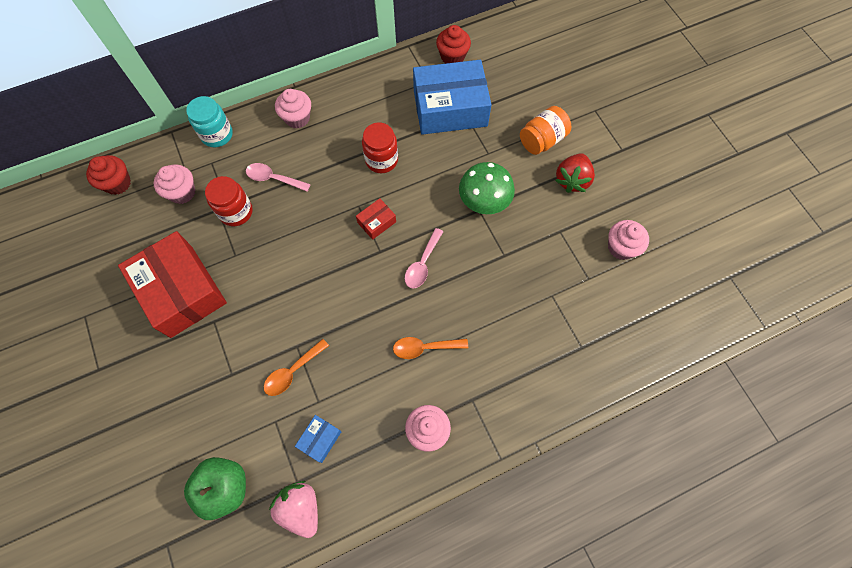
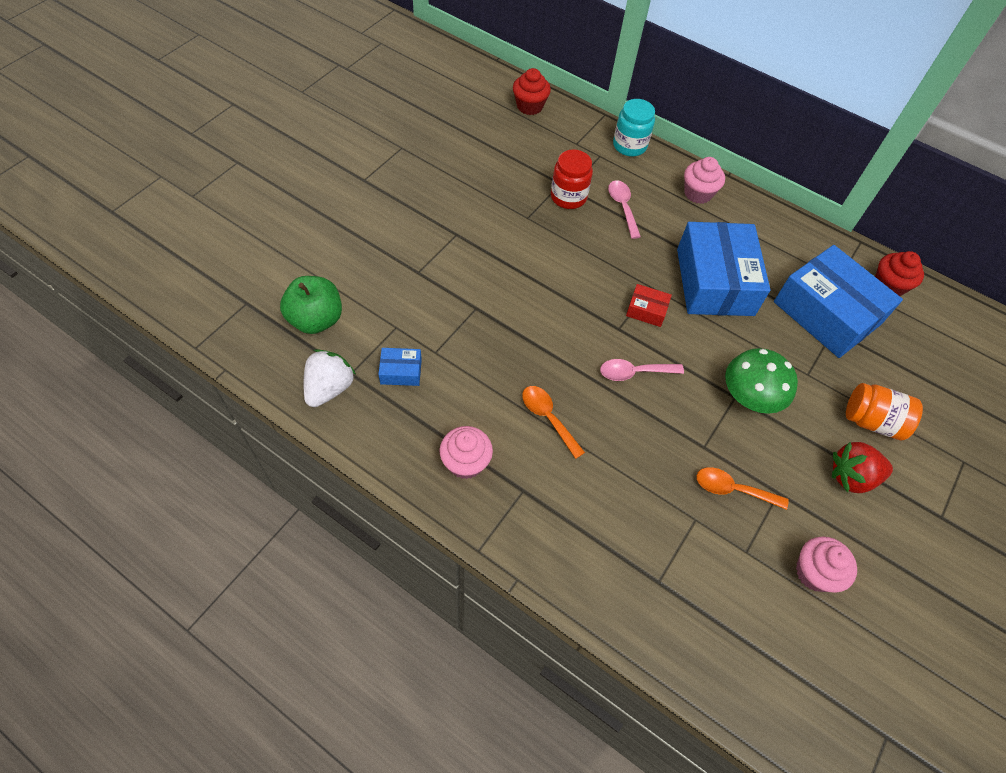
camera: 55 degrees right, 10 degrees down
(181, 291) = (467, 198): red box -> none
(182, 192) = (556, 151): pink cupcake -> none
(292, 372) = (450, 317): orange spoon -> orange spoon (732, 489)
(301, 508) = (329, 388): pink strawberry -> white strawberry
(381, 160) = (715, 282): red jar -> blue box

